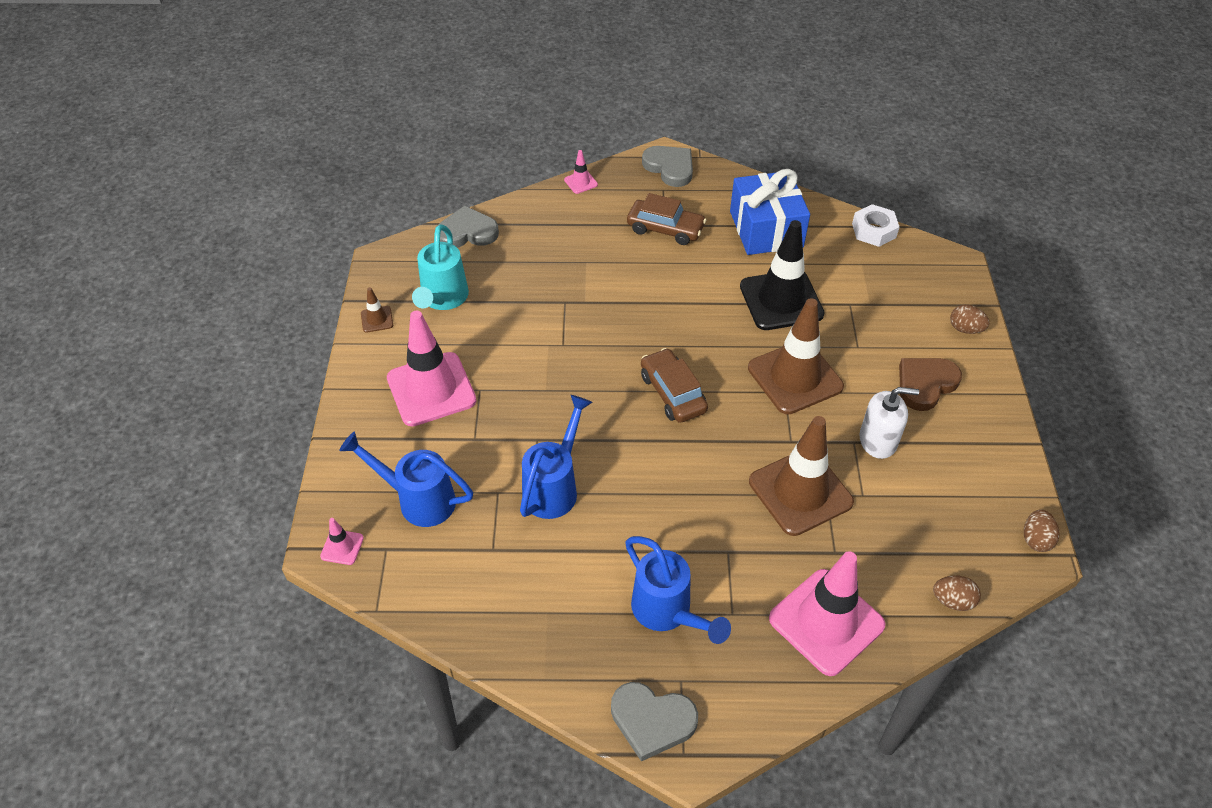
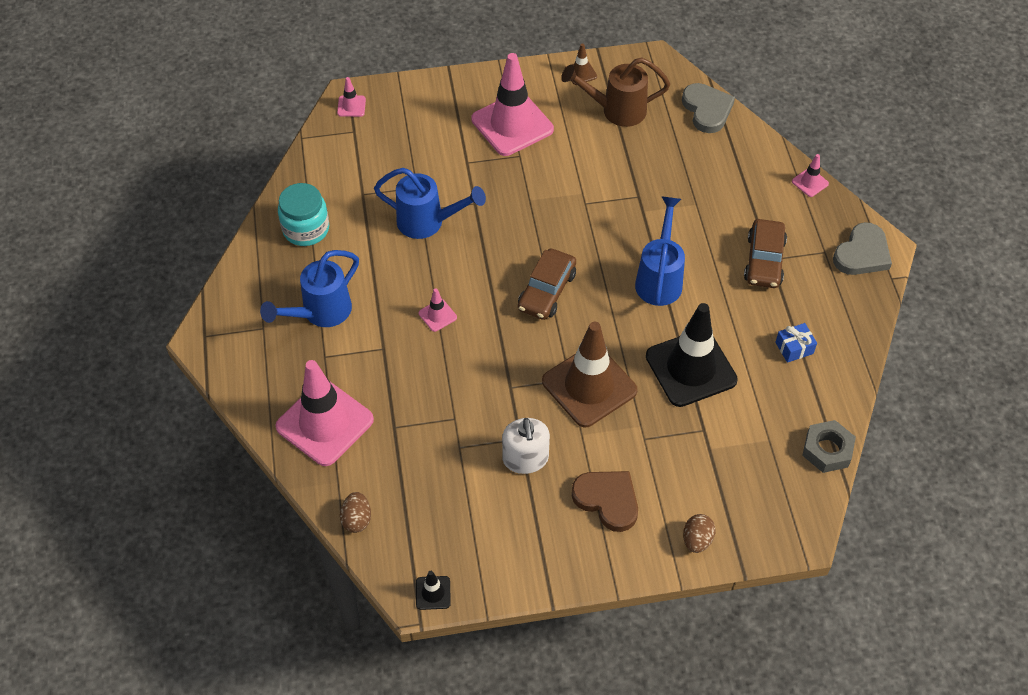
camera: 80 degrees right, 5 degrees up
(418, 500) = (400, 140): blue watering can -> blue watering can (659, 278)
(442, 300) = (616, 110): turquoise watering can -> brown watering can
(533, 618) = (306, 229): none -> turquoise jar
(652, 721) = (229, 313): grey heart -> none
(672, 393) = (547, 291): brown car -> brown car turned 150 degrees clockwise
(689, 493) = (437, 315): none -> pink traffic cone
(766, 229) = (794, 348): blue gift -> blue gift, size x0.41
(800, 492) = (454, 397): brown traffic cone -> none
(874, 230) = (827, 450): white nut -> grey nut
(1035, 539) = (433, 593): brown egg -> black traffic cone

